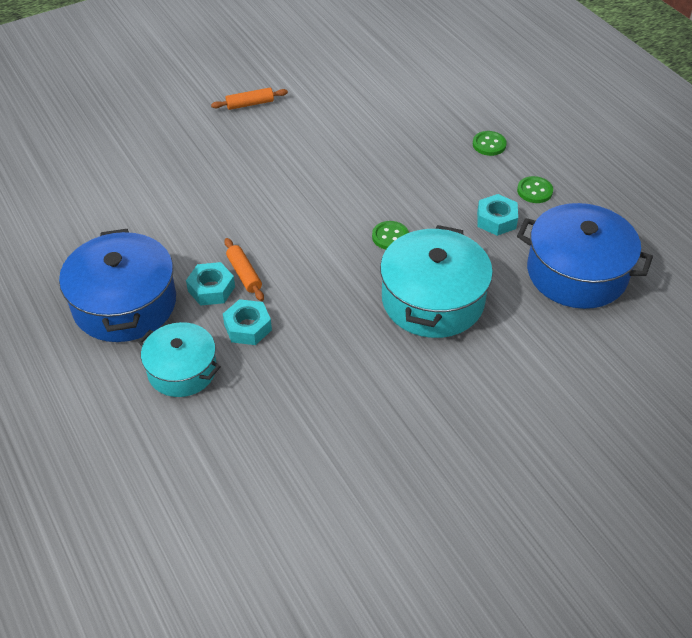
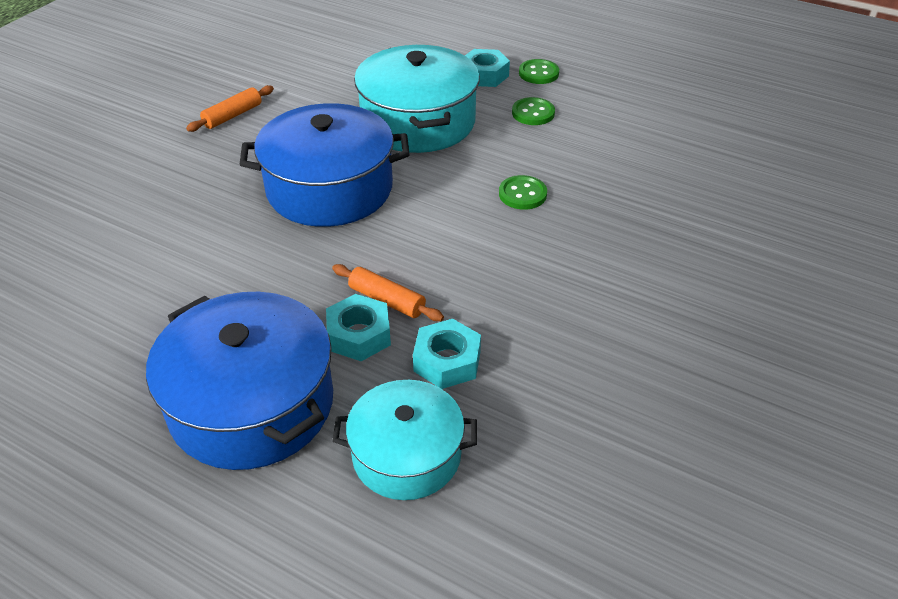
camera: 30 degrees left, 5 degrees down
(433, 300) = (631, 240): turquoise pot -> turquoise pot (418, 122)
(496, 220) = (616, 138): turquoise nut -> turquoise nut (484, 75)
(534, 191) = (625, 100): green button -> green button (533, 113)
(576, 273) = (742, 159): blue pot -> blue pot (329, 189)

